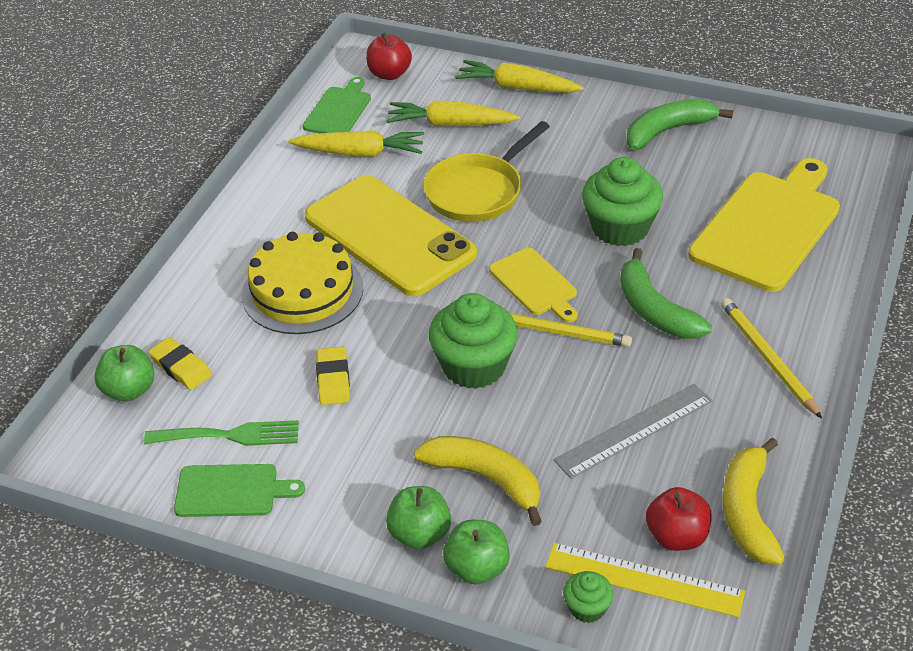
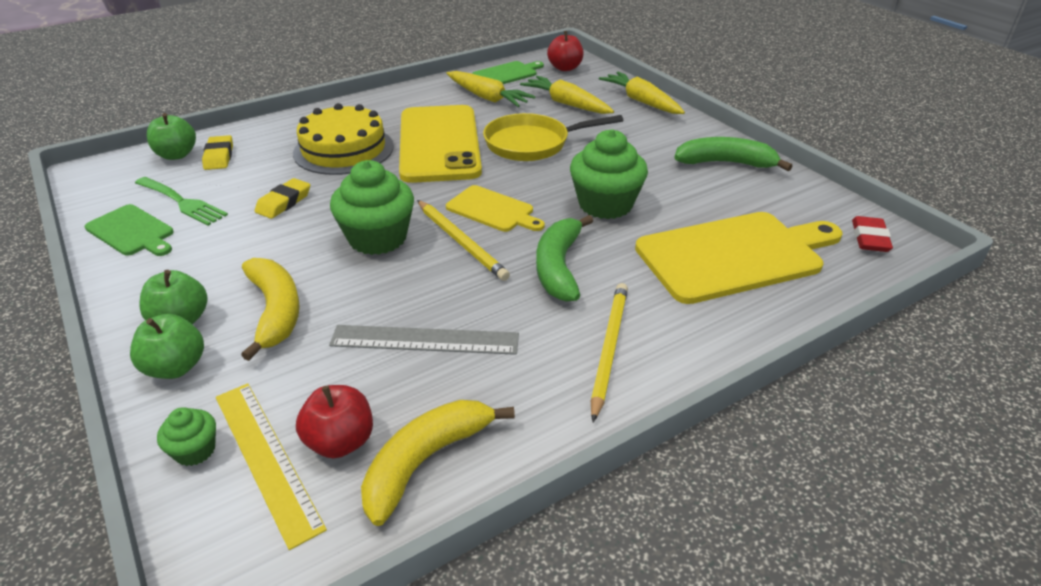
camera: 35 degrees right, 5 degrees down
(535, 284) = (492, 210): yellow cutting board -> yellow cutting board turned 60 degrees counterclockwise
(843, 158) = (869, 238): none -> red eraser

